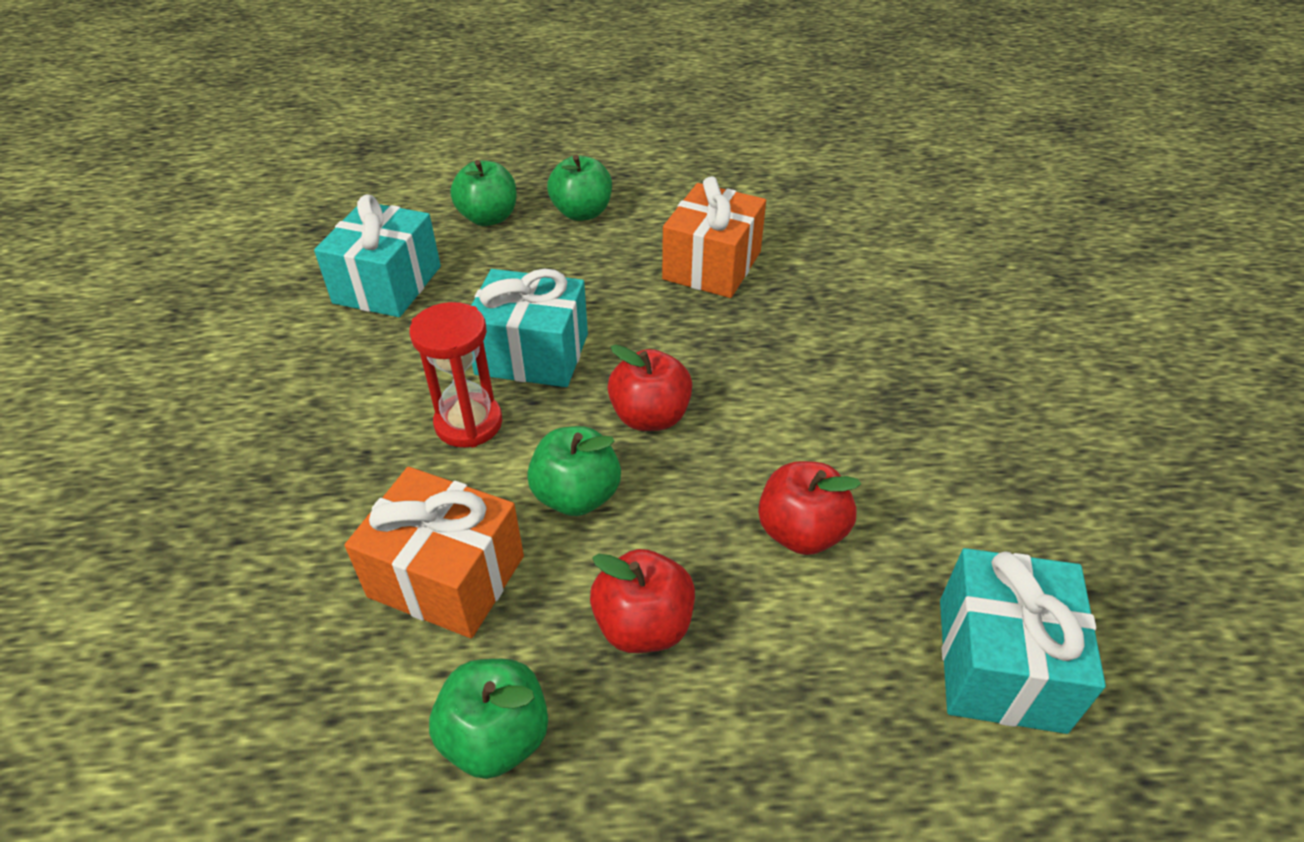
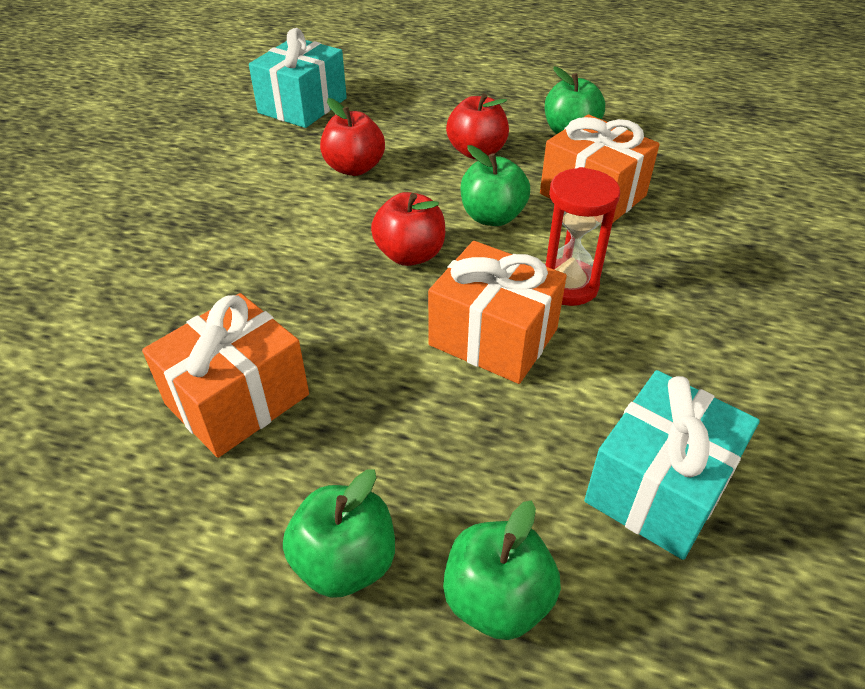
camera: 160 degrees left, 0 degrees up
(532, 354) = (493, 337): turquoise gift -> orange gift

